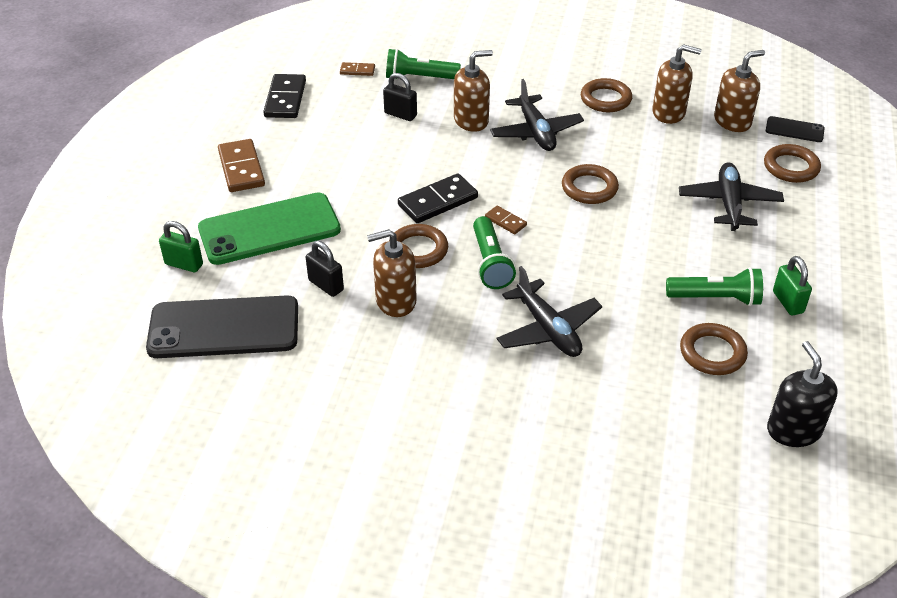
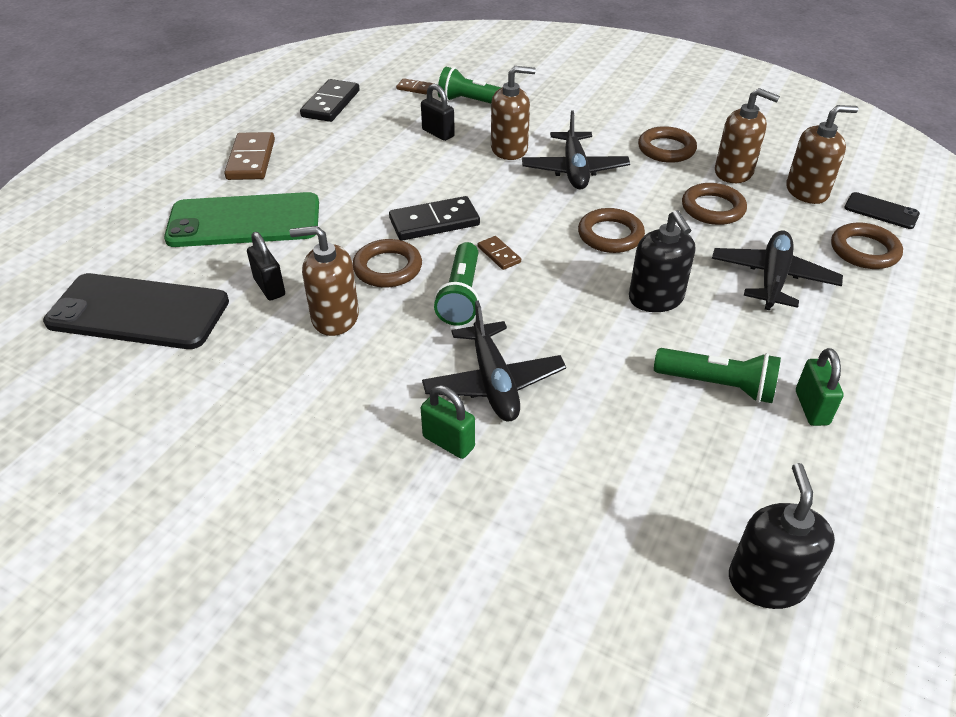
camera: 15 degrees right, 0 degrees up
(184, 264) = (139, 241): green padlock -> green padlock (448, 442)
(646, 237) = (656, 298): none -> black soap dispenser
(712, 353) = (689, 452): brown ring -> brown ring (713, 208)

